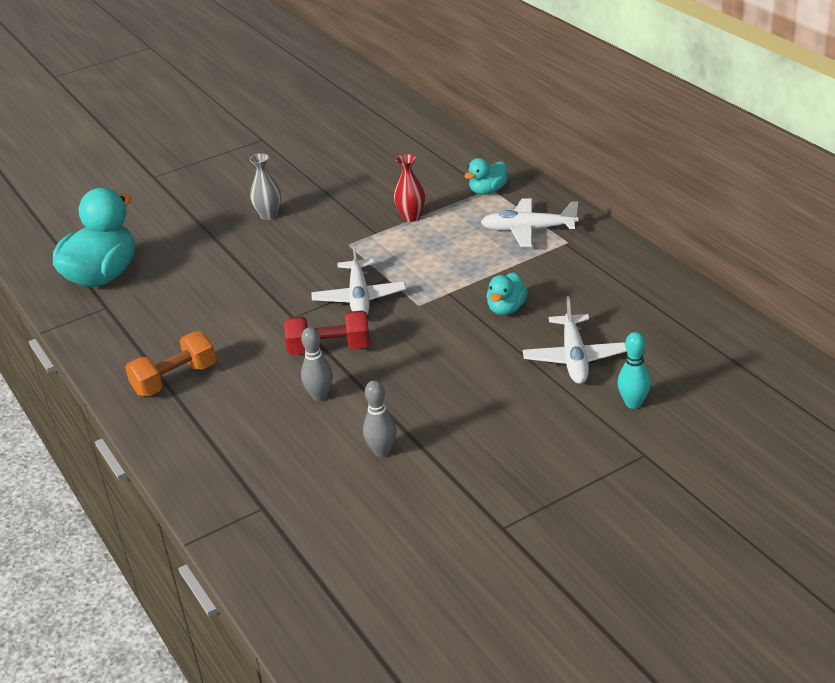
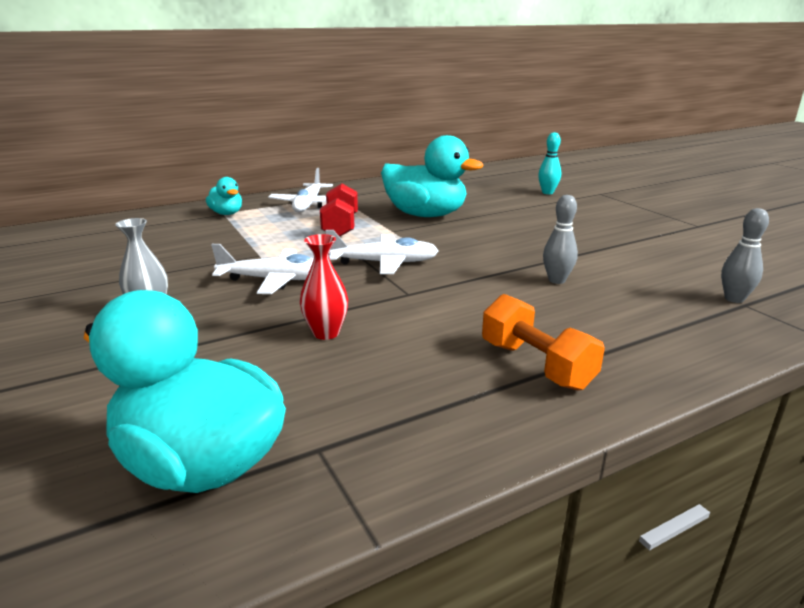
camera: 90 degrees left, 10 degrees down
(329, 349) = (474, 276): red dumbbell -> red dumbbell (340, 226)
(382, 451) = (632, 257): grey bowling pin -> grey bowling pin (734, 299)
(411, 217) = (243, 240): red vase -> red vase (326, 333)
(506, 309) = (425, 215): turquoise duck -> turquoise duck, size x2.02
(574, 358) = (496, 202): white plane -> white plane (277, 280)

